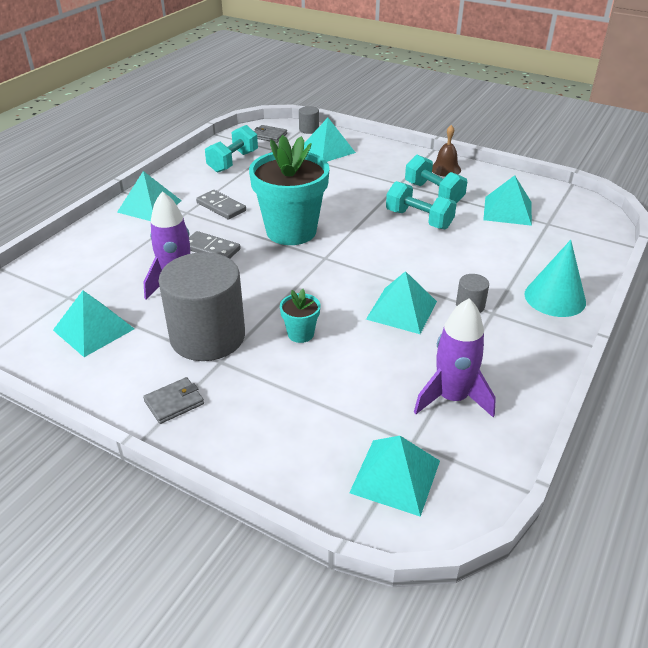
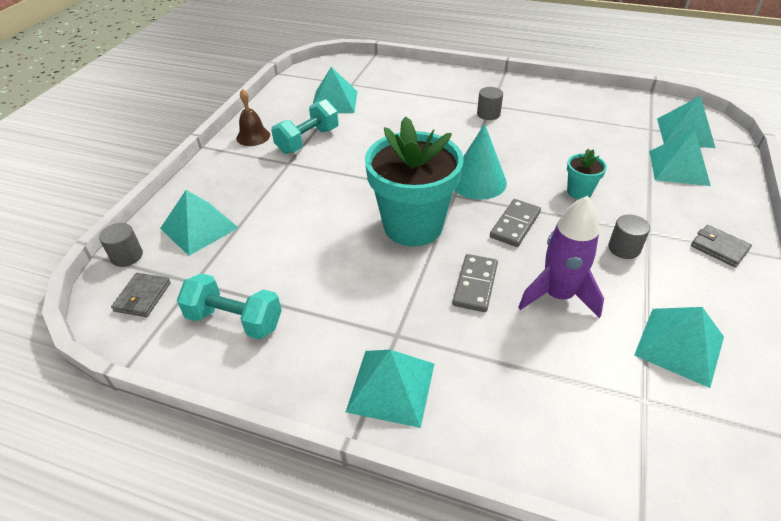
camera: 100 degrees left, 5 degrees up
(207, 336) = (624, 248): grey cylinder -> grey cylinder, size x0.41
(221, 207) = (373, 300): grey domino -> grey domino (515, 225)
(402, 310) = (512, 144): turquoise pyramid -> turquoise pyramid (678, 167)
(419, 219) = (363, 145): turquoise dumbbell -> none
(452, 398) = (597, 117): purple rocket -> none
(555, 298) = (458, 82): turquoise cone -> turquoise cone (478, 181)

